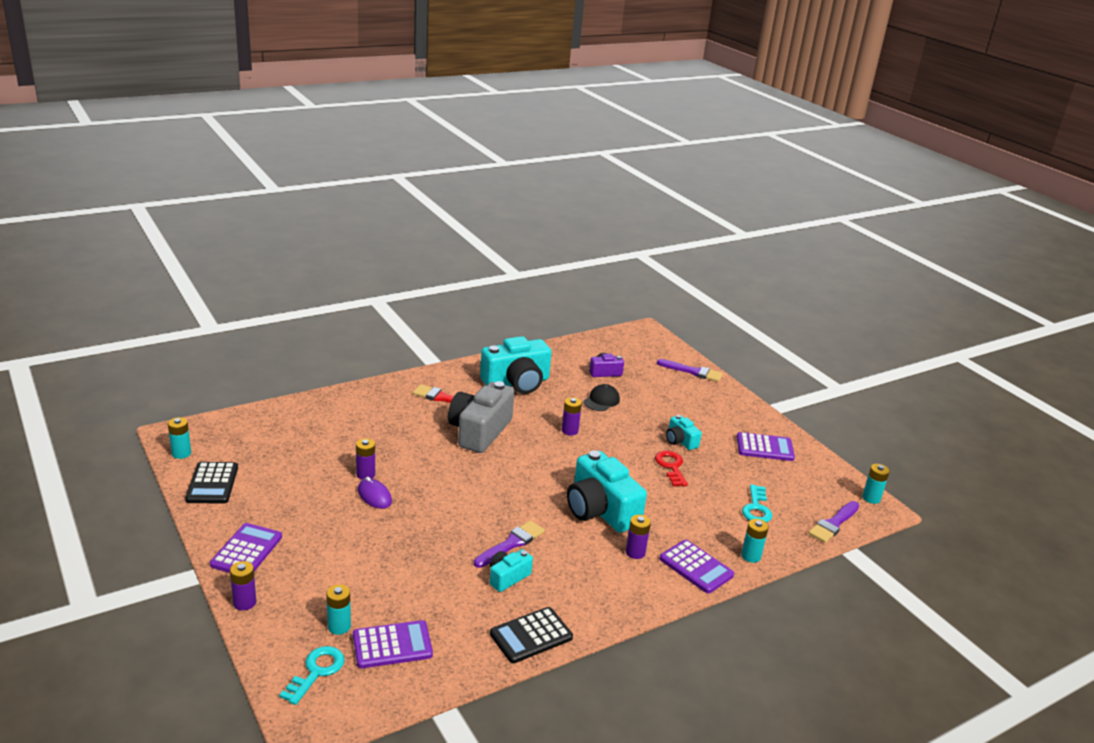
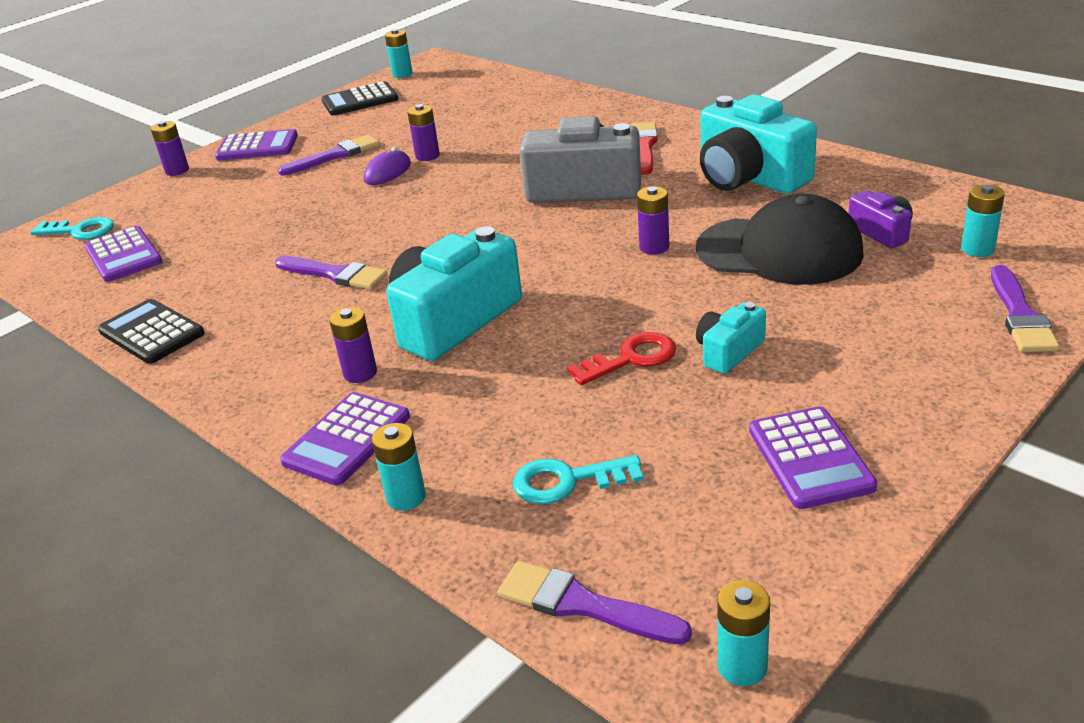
camera: 80 degrees right, 5 degrees up
(315, 514) = (334, 156): none -> purple brush
(339, 626) = (150, 221): turquoise battery -> turquoise battery (977, 249)
(507, 577) = (263, 289): turquoise camera -> none
(601, 400) = (779, 251): black cap -> black cap, size x2.07

